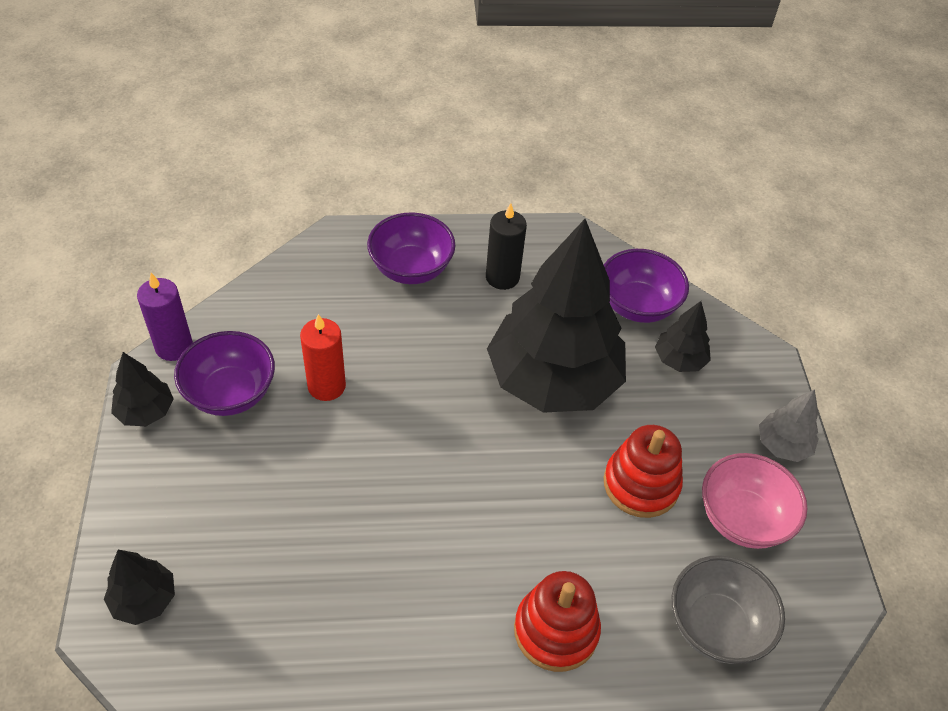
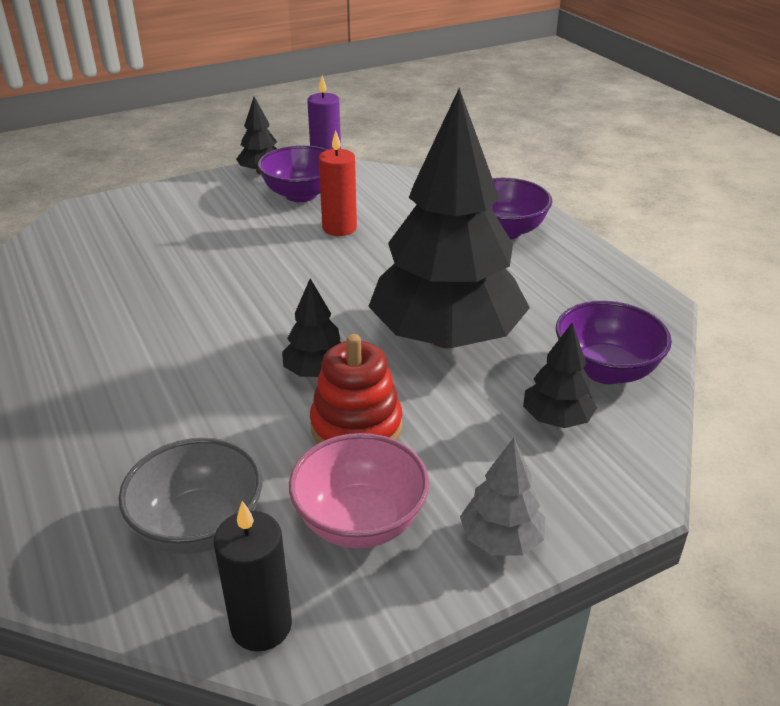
camera: 70 degrees right, 15 degrees down
(144, 599) = (107, 215): black tree -> black tree (316, 372)
(502, 277) = (547, 278): black candle -> black candle (261, 625)
(556, 630) = (150, 408): red stacking toy -> none

